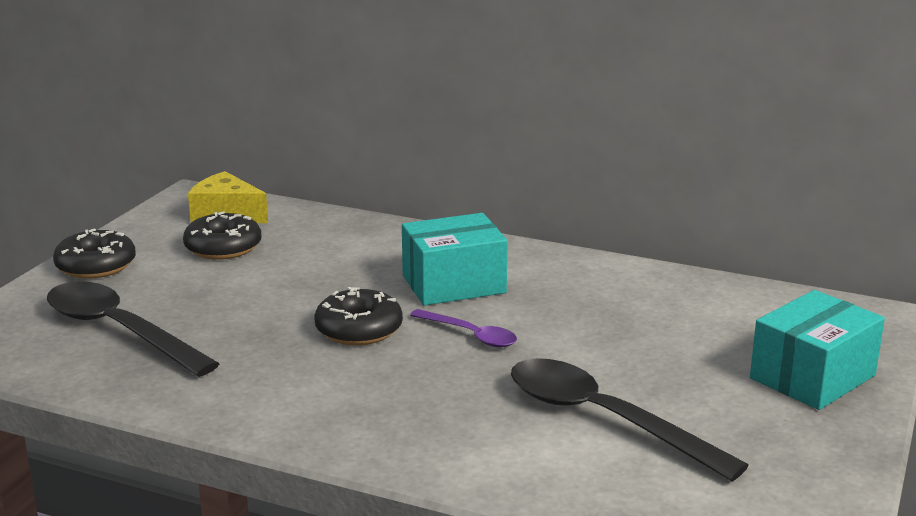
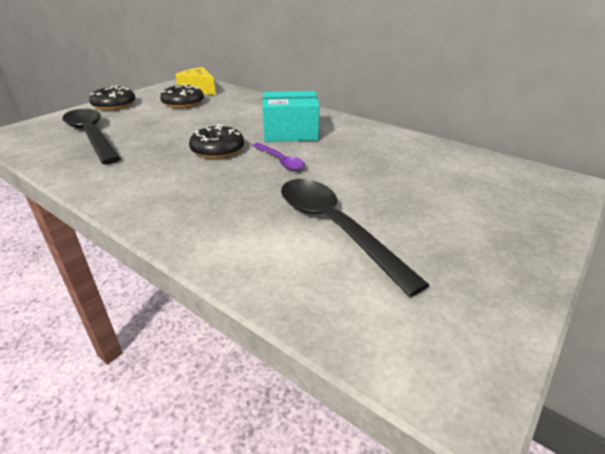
camera: 15 degrees right, 10 degrees up
(812, 377) = (506, 219): turquoise box -> none

